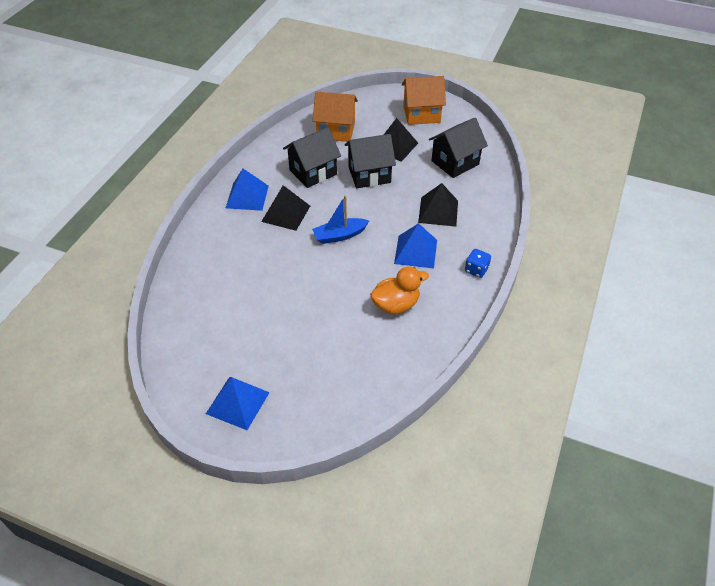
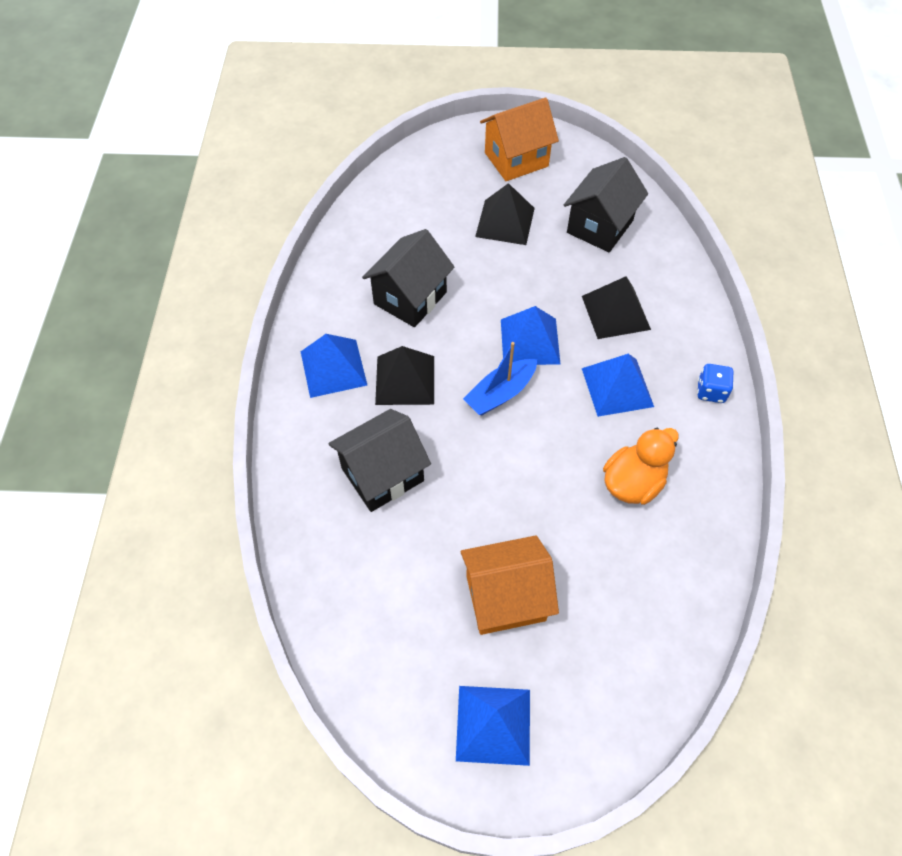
camera: 20 degrees left, 10 degrees up
(336, 131) = (409, 219): orange house -> orange house (505, 597)
(369, 175) = (492, 280): black house -> black house (382, 474)
(374, 213) = (530, 341): none -> blue pyramid

